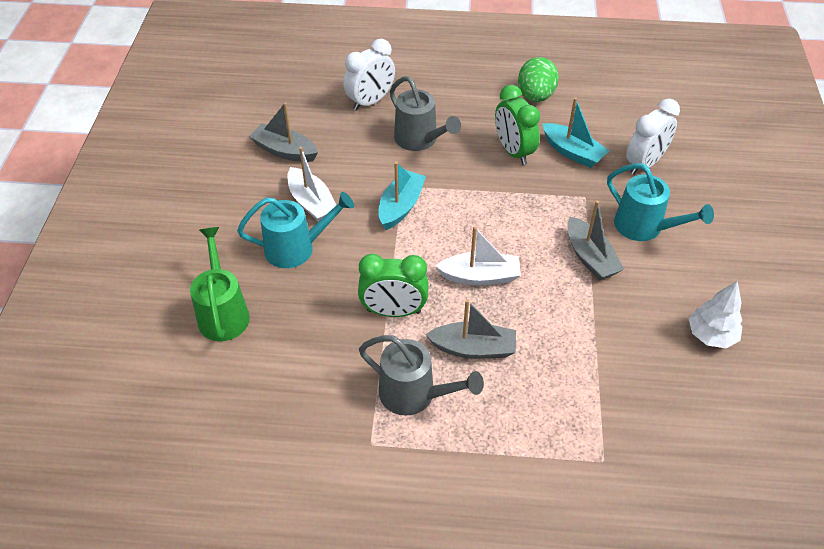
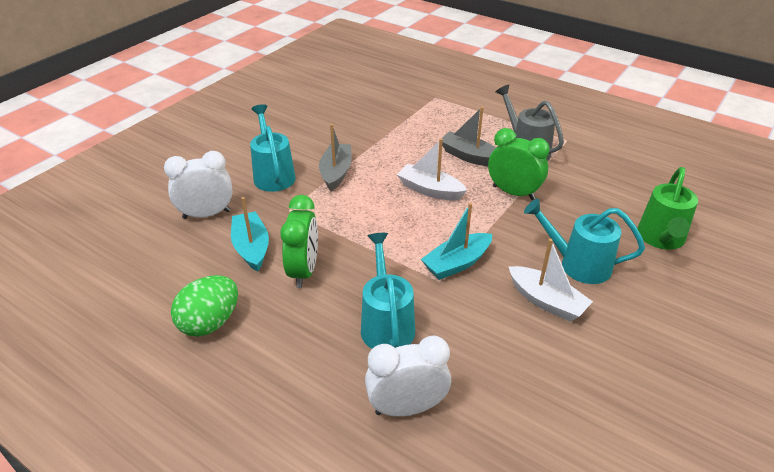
camera: 150 degrees left, 10 degrees down
(285, 151) = (555, 379): grey boat -> none
(311, 203) = (546, 301): white boat -> white boat turned 135 degrees clockwise
(420, 140) = (386, 323): grey watering can -> turquoise watering can
(711, 335) = (313, 115): white tree -> none

